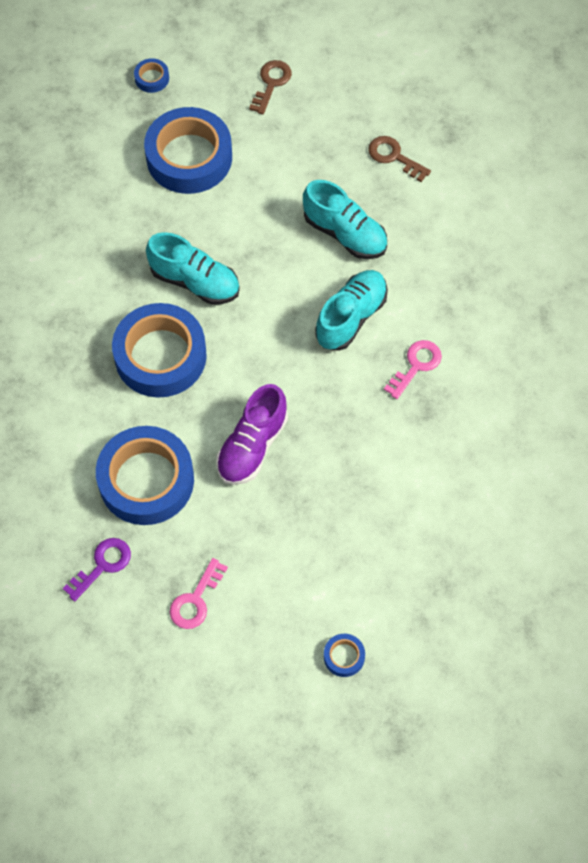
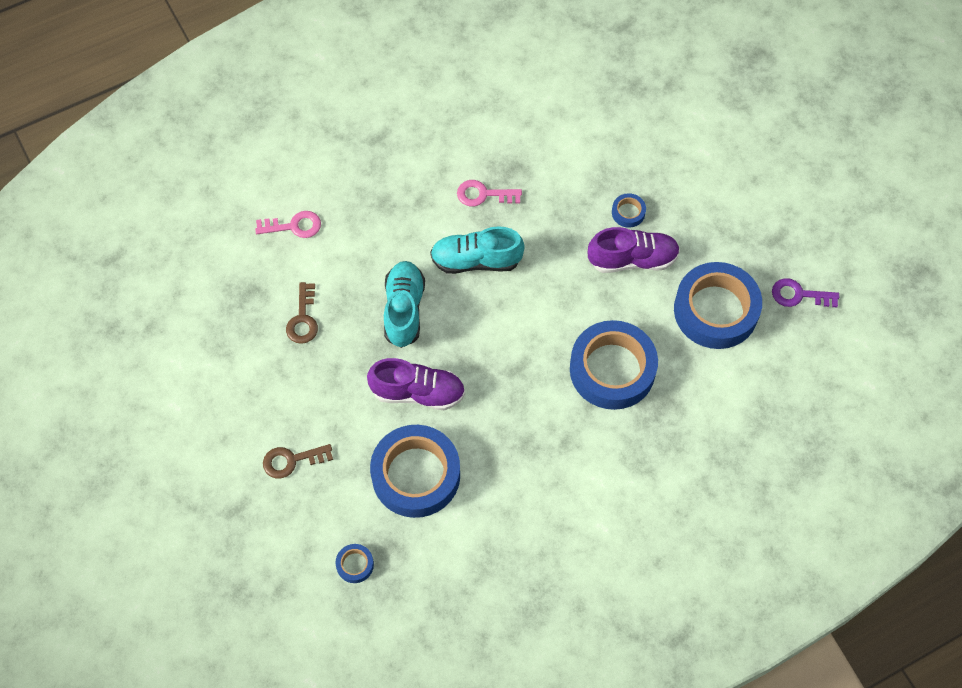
camera: 125 degrees left, 0 degrees up
(195, 281) = (529, 389): turquoise shoe -> none
(195, 600) = (771, 221): pink key -> pink key (294, 226)
(259, 199) = (418, 392): none -> purple shoe
(344, 656) = (731, 113): blue tape -> blue tape (628, 212)

